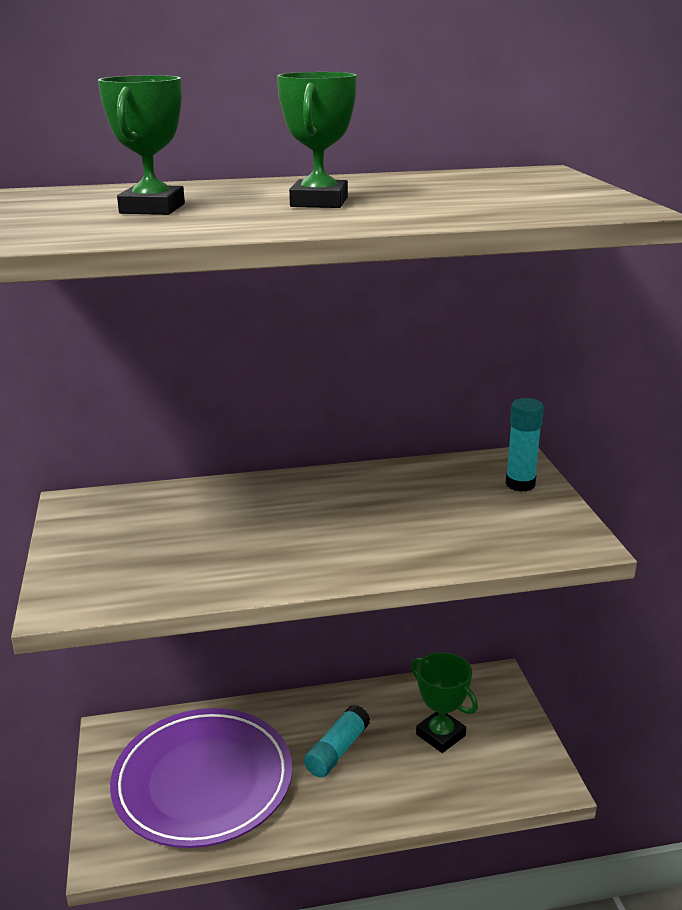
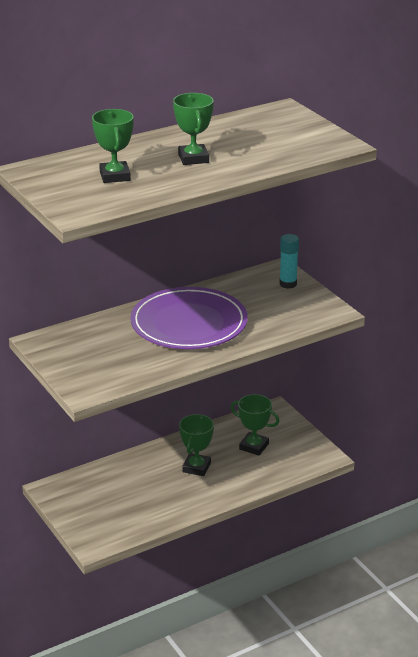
camera: 20 degrees left, 5 degrees up
(203, 781) = (125, 499): purple plate -> purple plate (189, 324)
(337, 750) = (196, 467): turquoise glue stick -> green trophy

